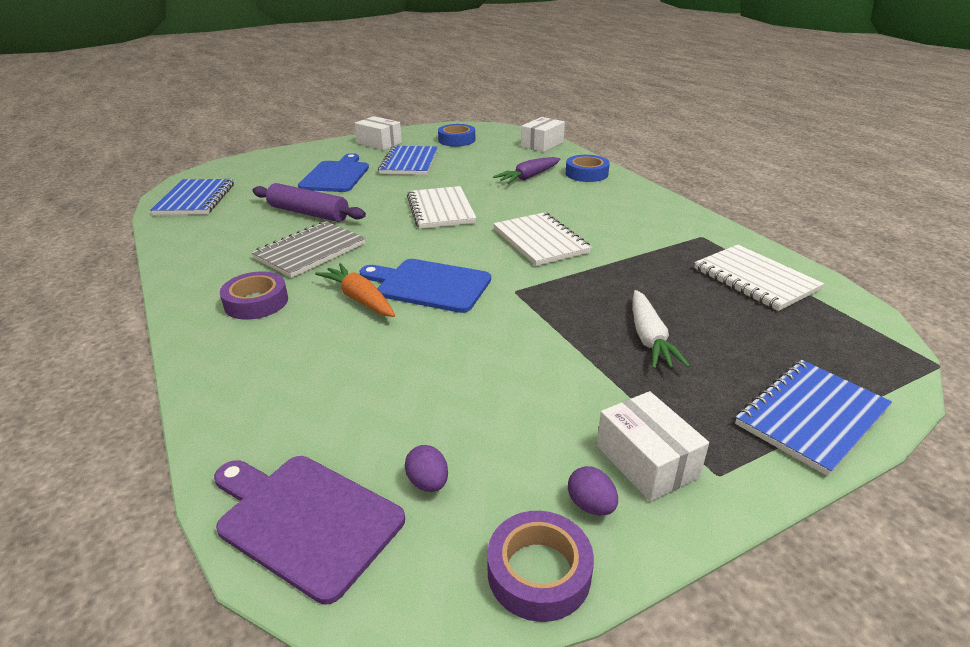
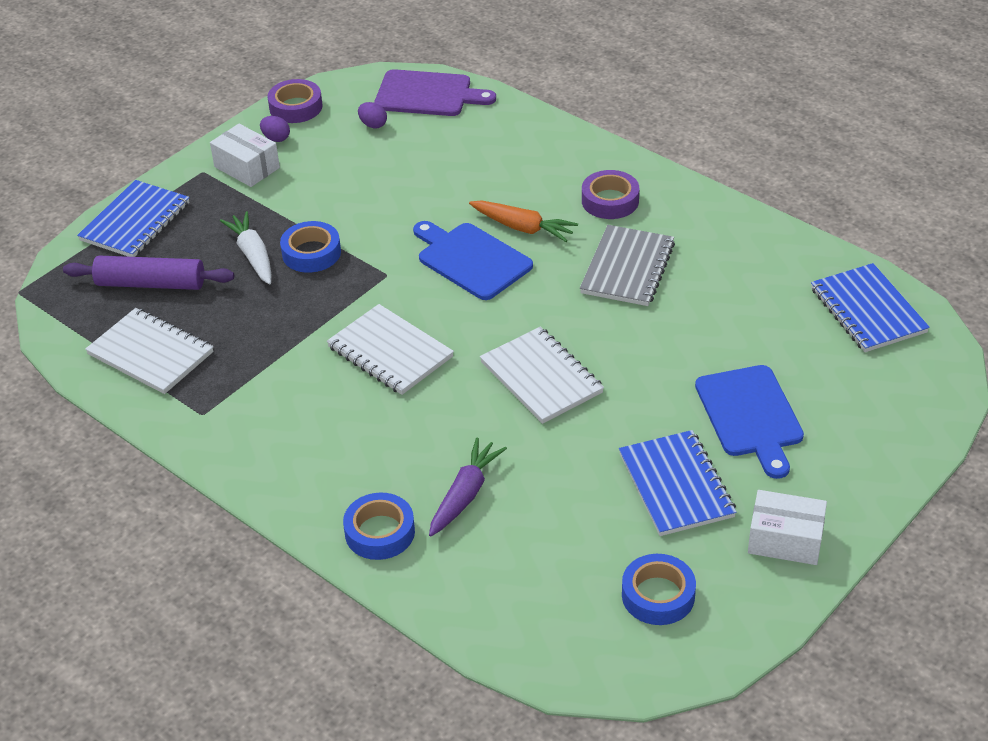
camera: 160 degrees right, 10 degrees up
(309, 213) = (697, 325): purple rolling pin -> purple rolling pin (151, 284)
(429, 285) = (471, 259): blue cutting board -> blue cutting board turned 135 degrees counterclockwise
(542, 144) = (492, 624): white box -> none
(583, 326) = (311, 253): none -> blue tape

